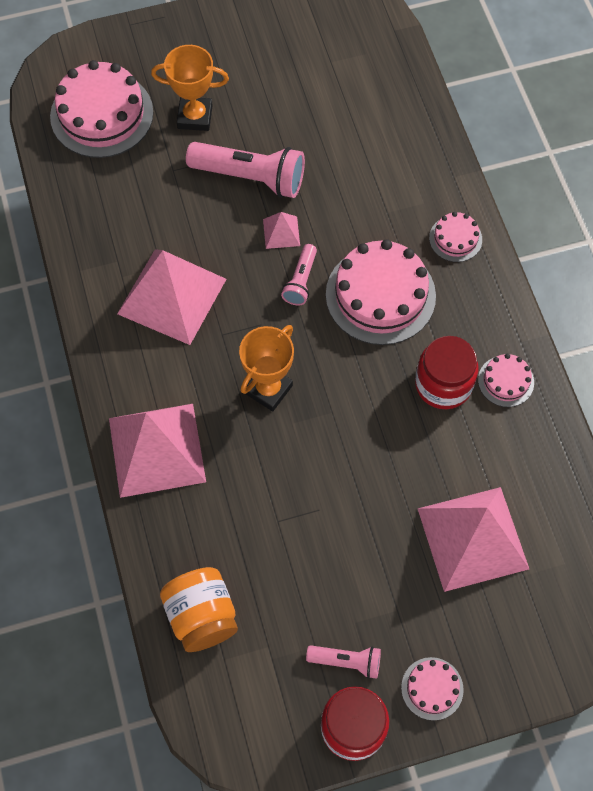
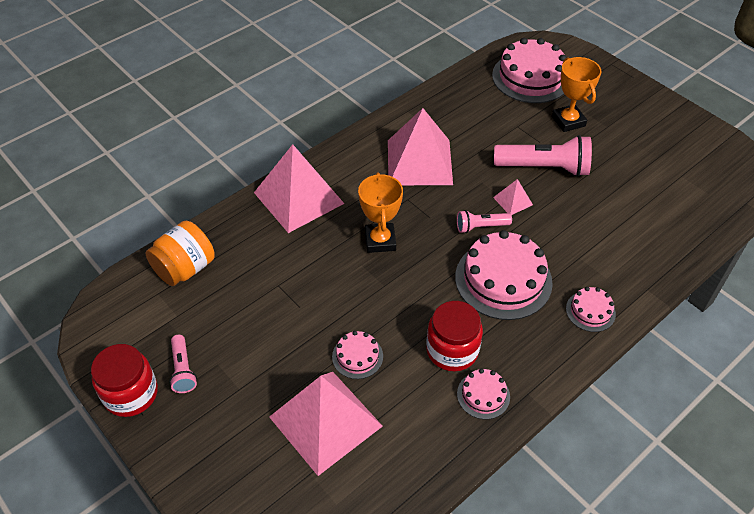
camera: 65 degrees right, 15 degrees down
(251, 177) = (544, 168): pink flashlight -> pink flashlight turned 75 degrees counterclockwise
(268, 389) = (380, 241): orange trophy -> orange trophy turned 75 degrees clockwise
(432, 688) = (181, 438): pink cake -> pink cake (357, 356)

